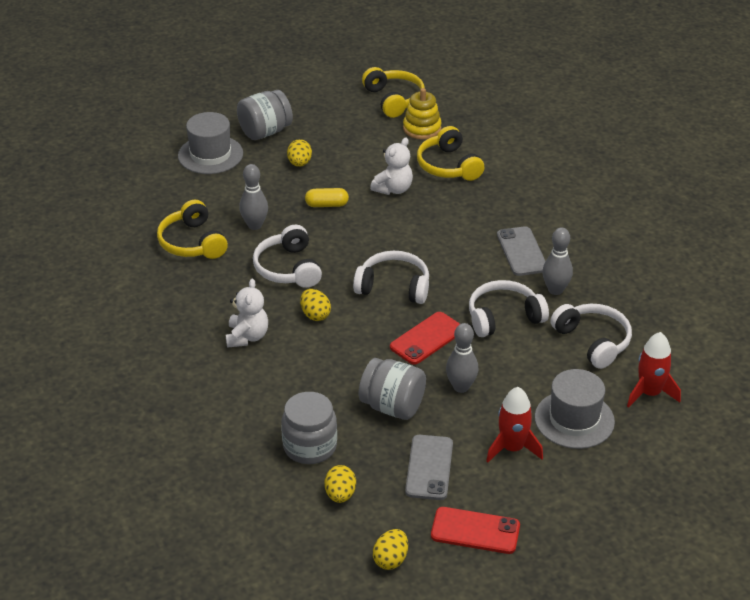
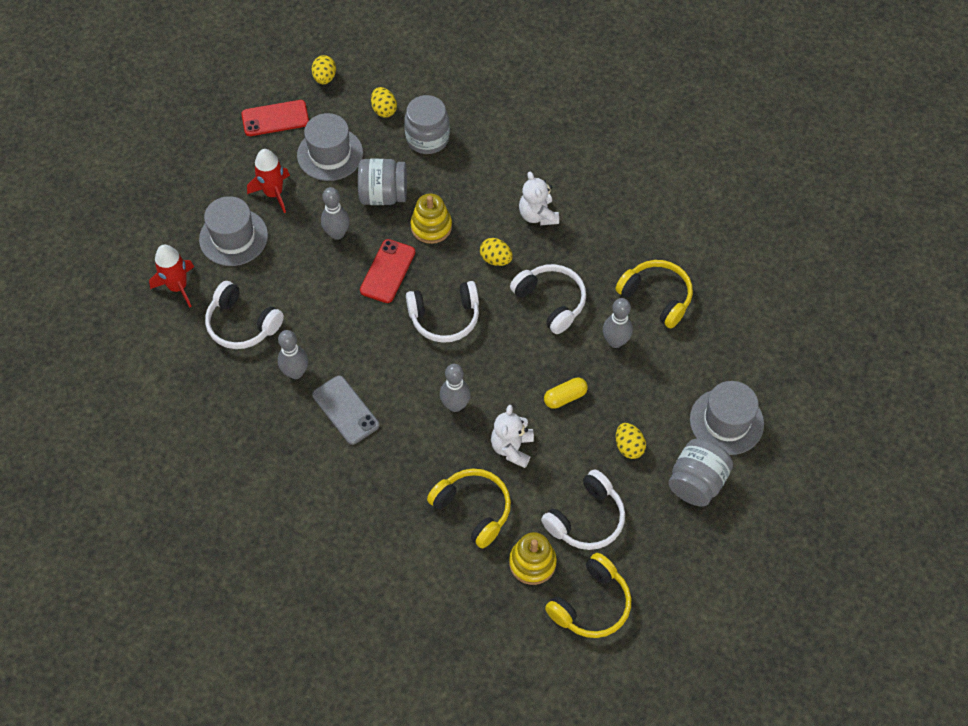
camera: 155 degrees right, 20 degrees up
(360, 362) = (431, 227): none -> yellow stacking toy
(394, 99) = (591, 604): yellow headphones -> yellow headphones turned 90 degrees counterclockwise
(423, 227) = (455, 405): none -> grey bowling pin
(429, 467) = (330, 154): grey phone -> grey hat
(503, 317) = (331, 321): white headphones -> white headphones (586, 519)

